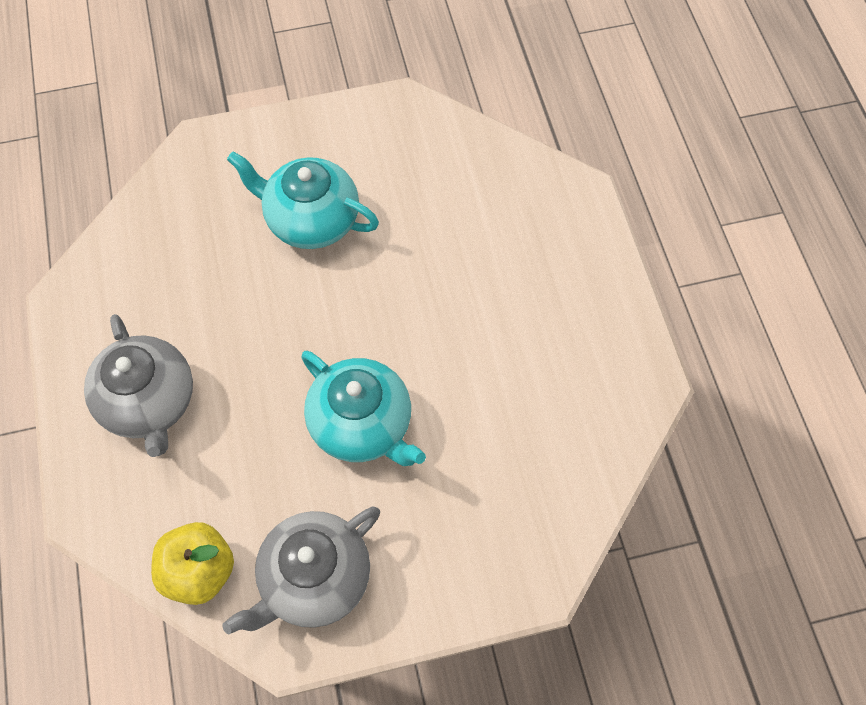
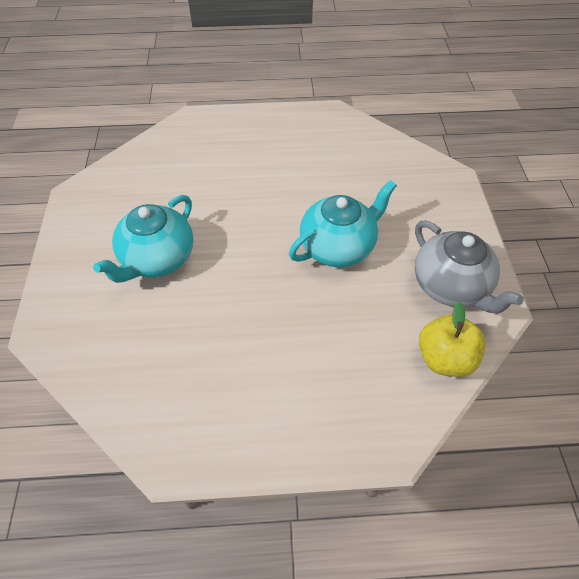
camera: 80 degrees left, 10 degrees down
(149, 402) = (295, 387): grey teapot -> none

